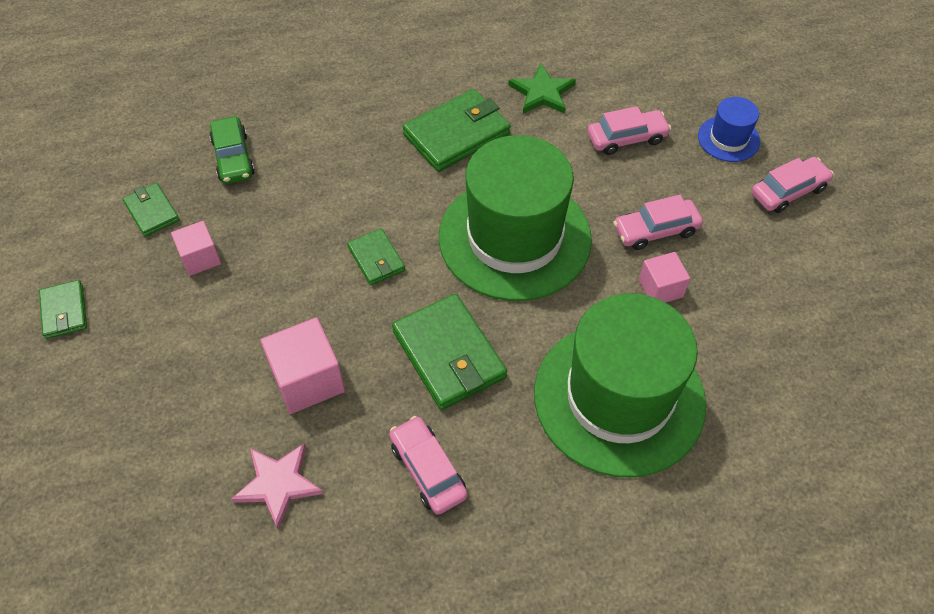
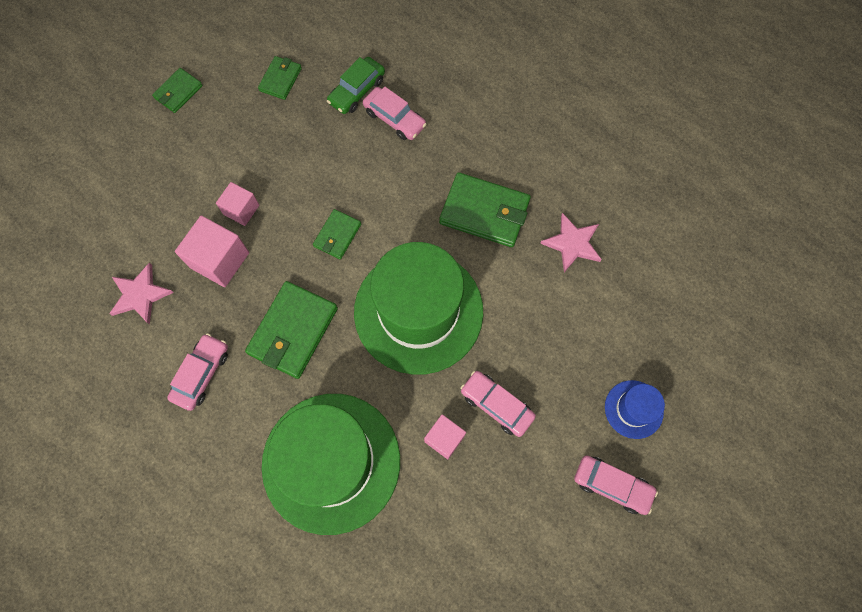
camera: 55 degrees right, 15 degrees up
(200, 258) = (265, 133): pink cube -> pink cube (241, 210)
(542, 93) = (572, 244): green star -> pink star
(626, 138) = (573, 332): pink car -> pink car (394, 119)

